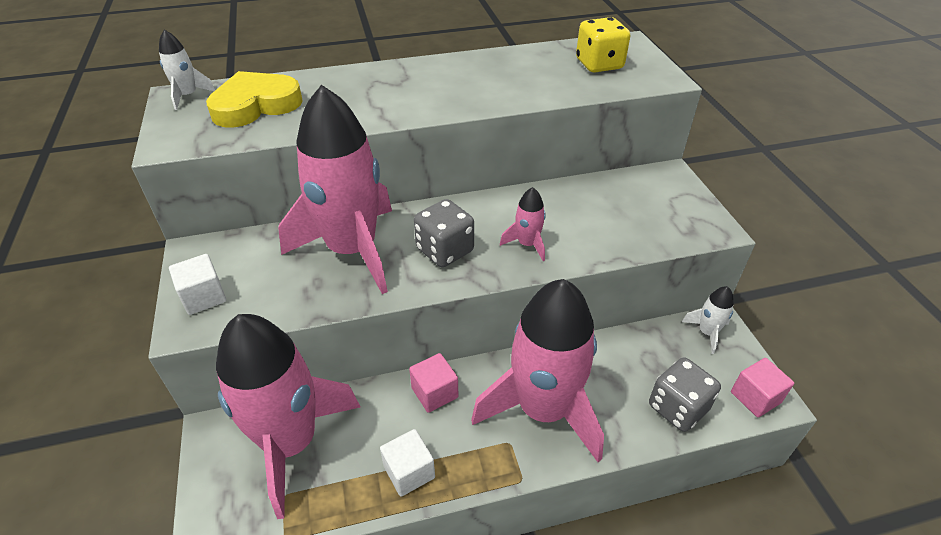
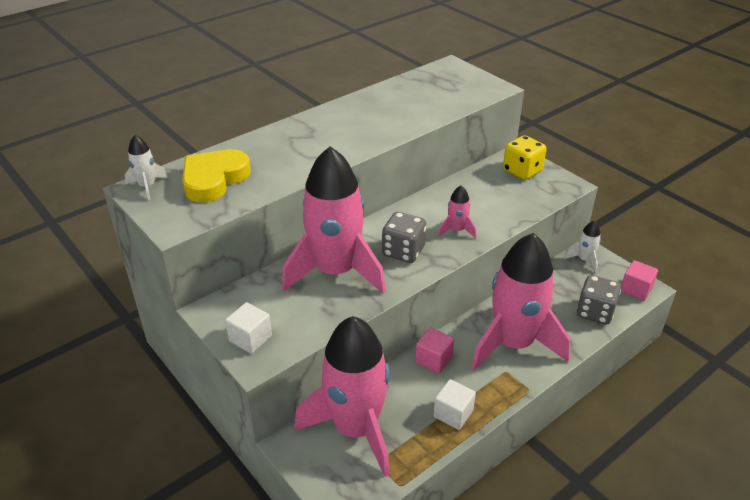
camera: 25 degrees left, 5 degrees down
(599, 64) = (444, 87): yellow dice -> yellow dice (522, 171)

